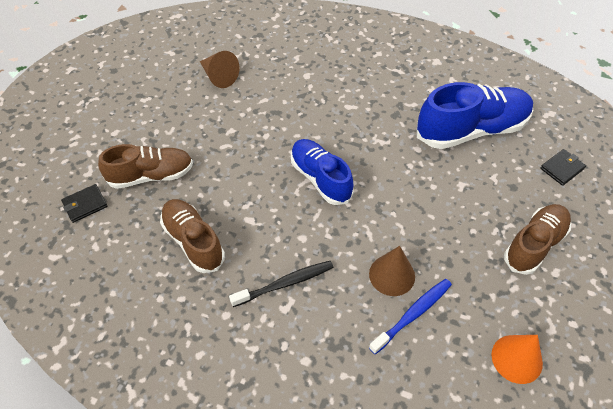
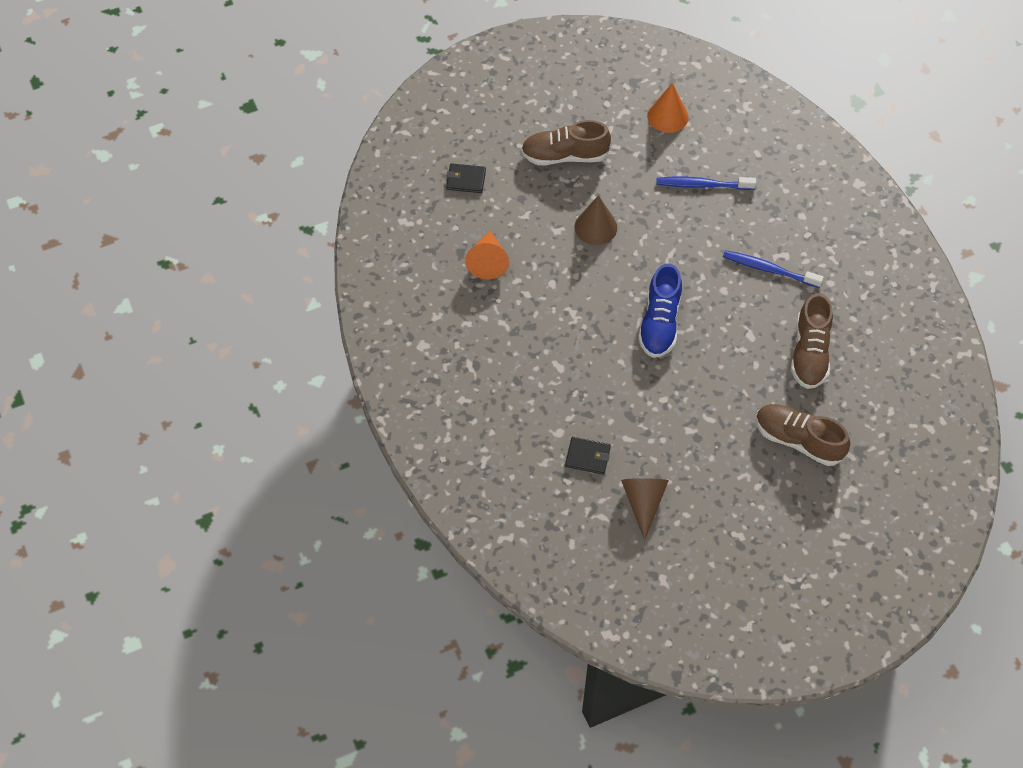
camera: 135 degrees left, 5 degrees up
(85, 204) = (875, 457): black wallet -> black wallet (587, 457)
(285, 283) = (769, 269): black toothbrush -> blue toothbrush
(392, 275) = (687, 216): brown cone -> brown cone (595, 227)
(471, 130) = (488, 261): blue shoe -> orange cone

